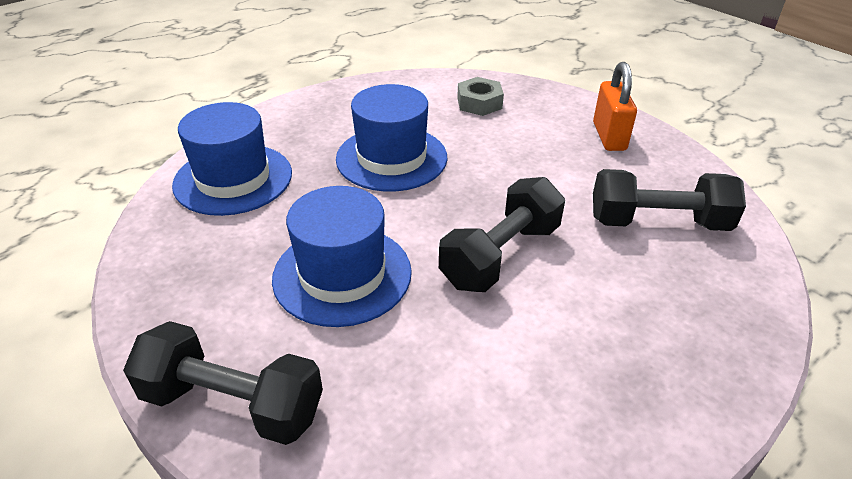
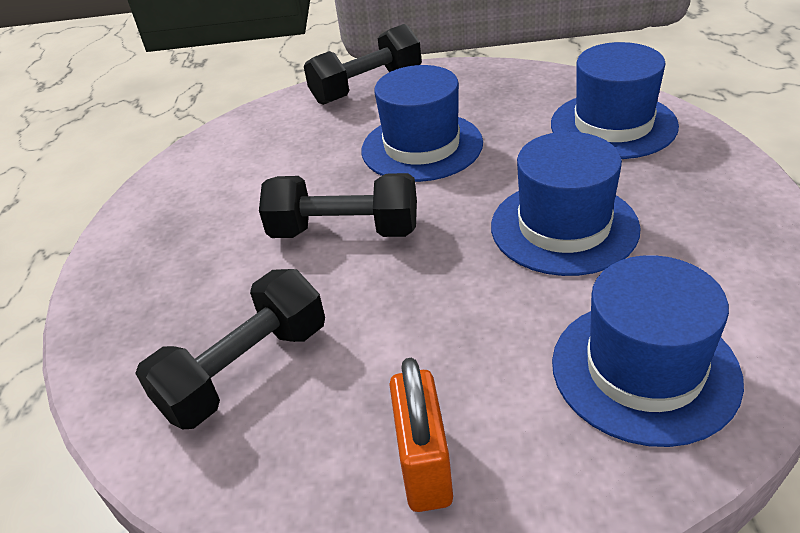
camera: 135 degrees right, 0 degrees up
(479, 103) = (644, 370): grey nut -> blue hat
(500, 255) = (344, 231): black dumbbell -> black dumbbell turned 75 degrees counterclockwise
(609, 136) = (424, 465): orange padlock -> orange padlock turned 45 degrees clockwise

